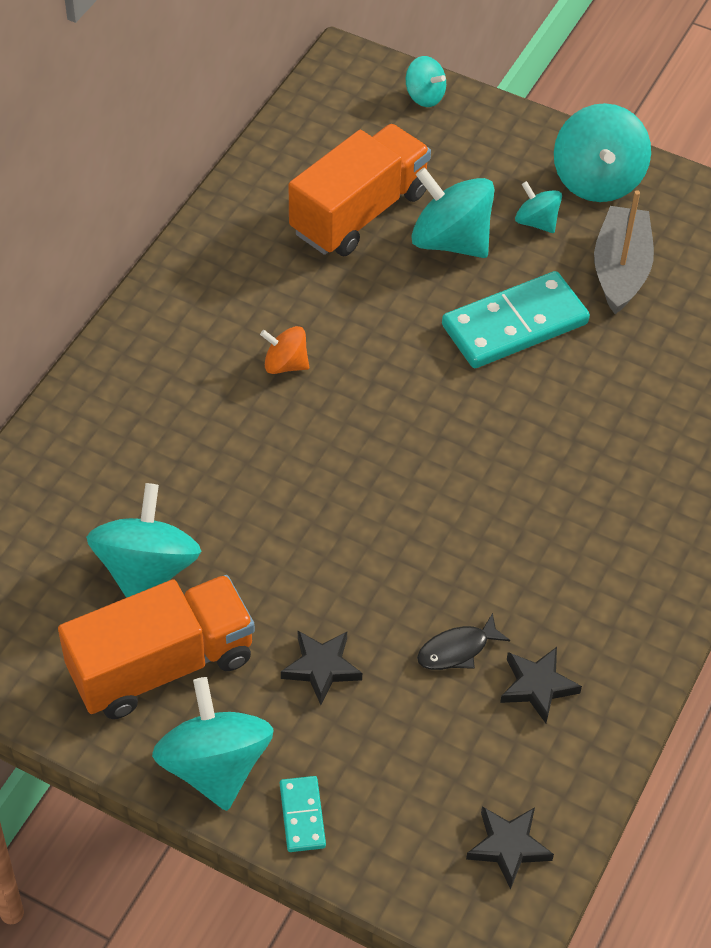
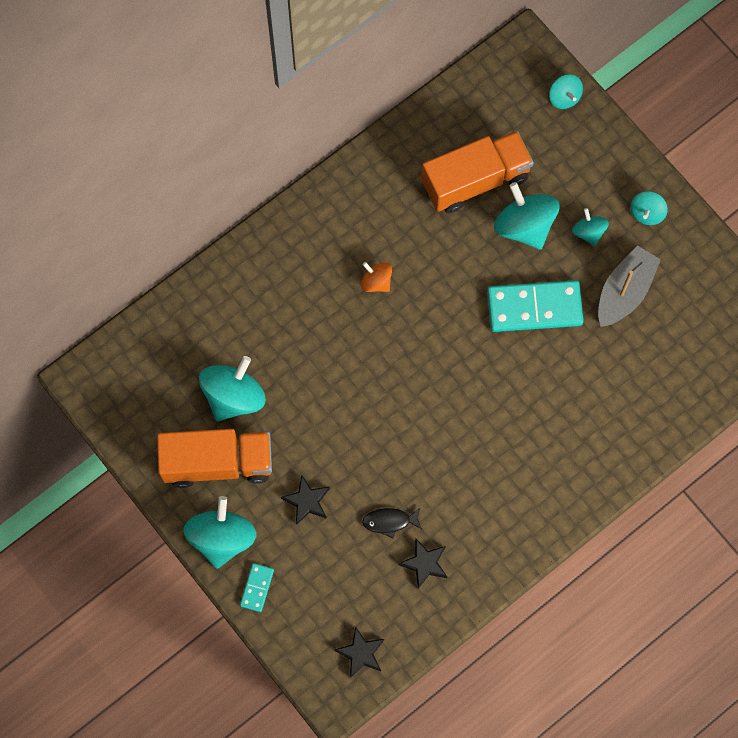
camera: 25 degrees right, 20 degrees up
(597, 180) = (646, 213): turquoise spinning top -> turquoise spinning top, size x0.54

